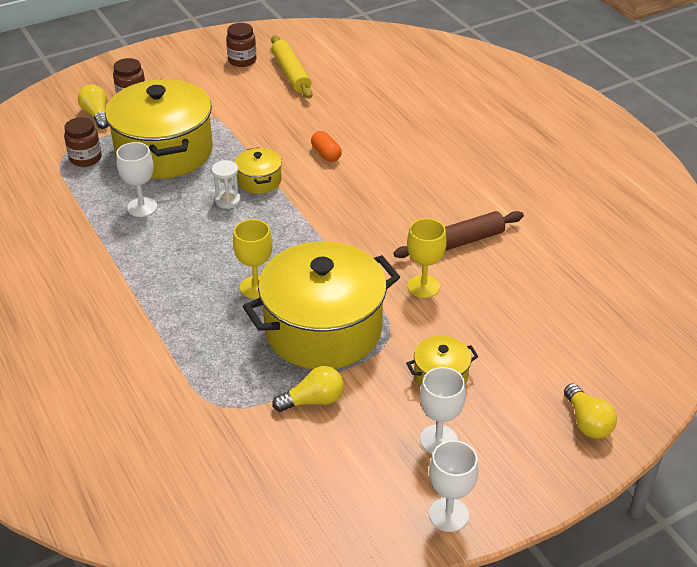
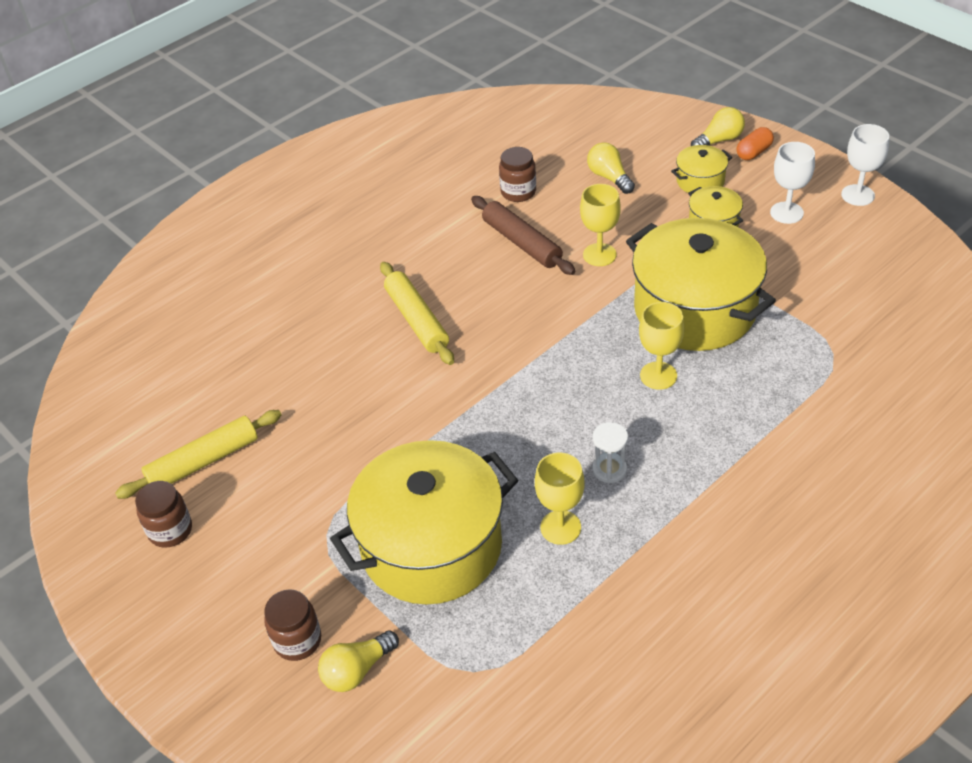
camera: 100 degrees left, 5 degrees up
(85, 158) = (474, 637): brown jar -> brown jar (518, 192)
(142, 207) = (560, 527): white goblet -> yellow goblet
(227, 201) = (517, 444): white hourglass -> white hourglass (609, 469)
(259, 181) = (467, 426): yellow pot -> yellow pot (700, 181)
(313, 400) = (789, 295): yellow light bulb -> yellow light bulb (609, 177)
(326, 154) = (393, 378): orange capsule -> orange capsule (754, 152)
(384, 172) = (416, 320): none -> yellow rolling pin

